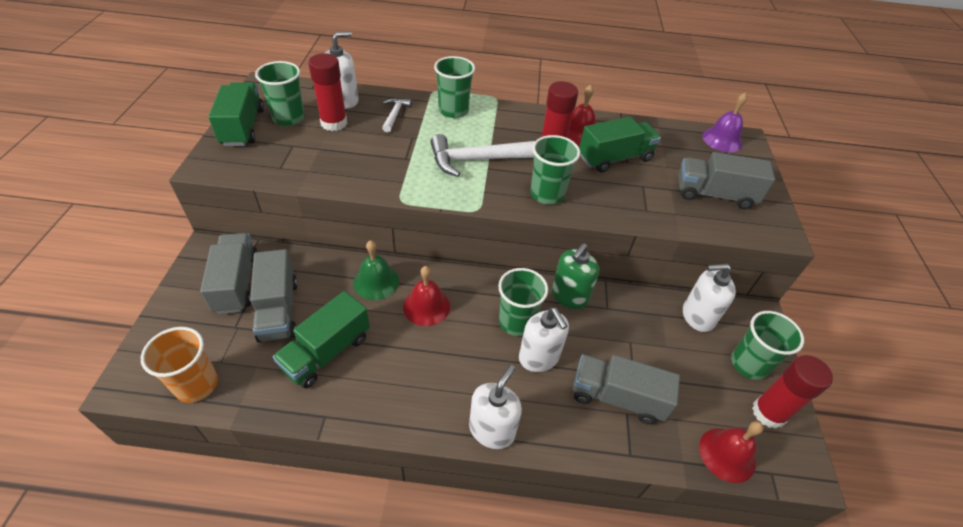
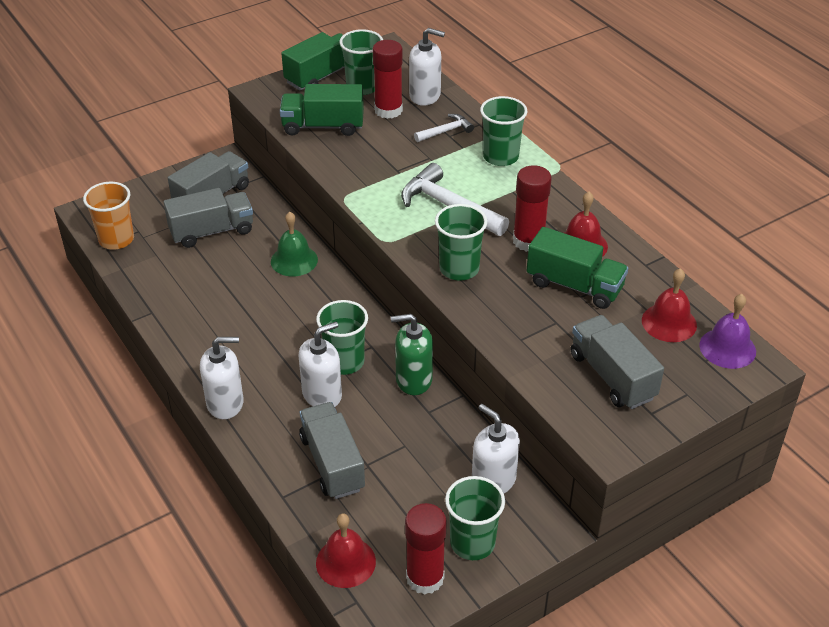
camera: 55 degrees right, 5 degrees down
(278, 310) = (212, 231): grey truck -> grey truck turned 150 degrees counterclockwise
(326, 352) = (202, 278): green truck -> green truck (323, 126)
(426, 306) = (301, 302): red bell -> red bell (669, 322)
(539, 357) = (322, 394): white soap dispenser -> white soap dispenser turned 150 degrees counterclockwise

